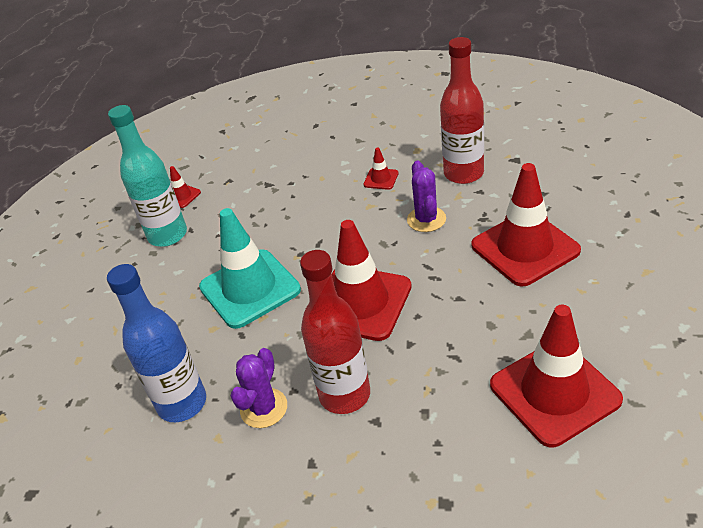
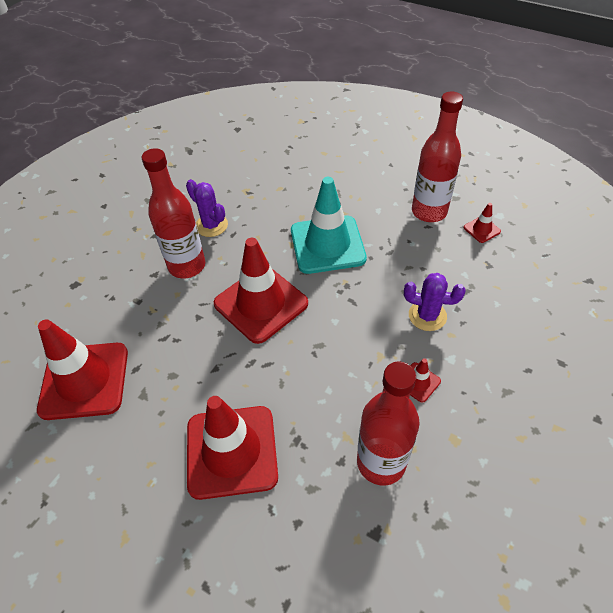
camera: 110 degrees right, 10 degrees up
(167, 235) = (429, 212): turquoise bottle -> red bottle
(182, 403) = (247, 191): blue bottle -> none
(426, 219) = (328, 392): purple cactus -> purple cactus (427, 316)

